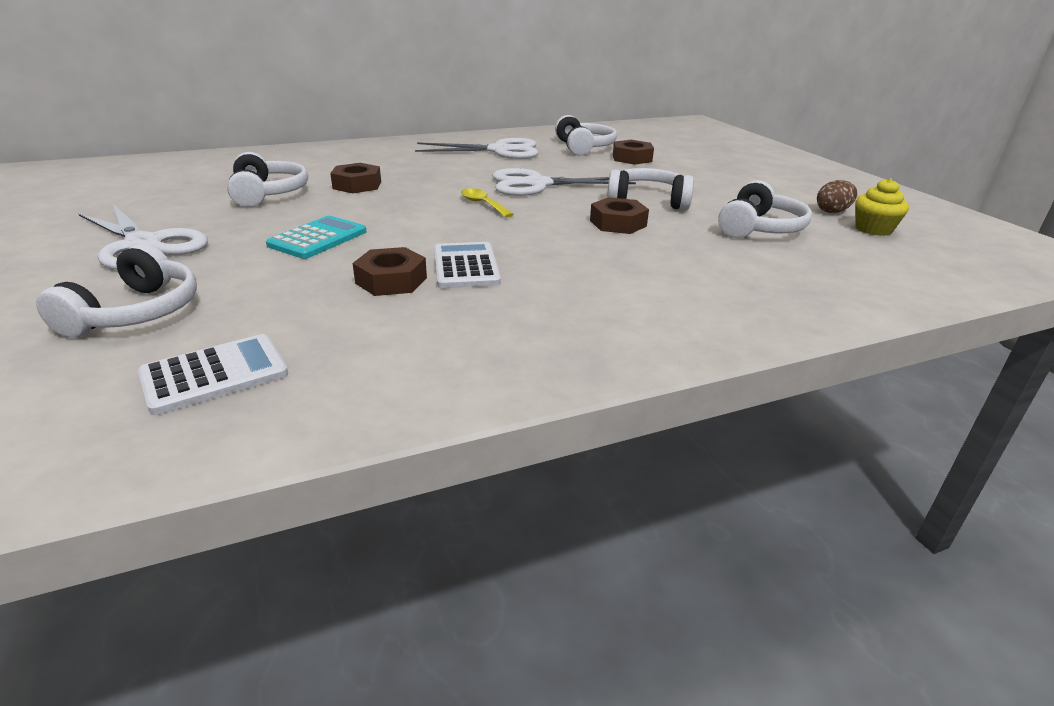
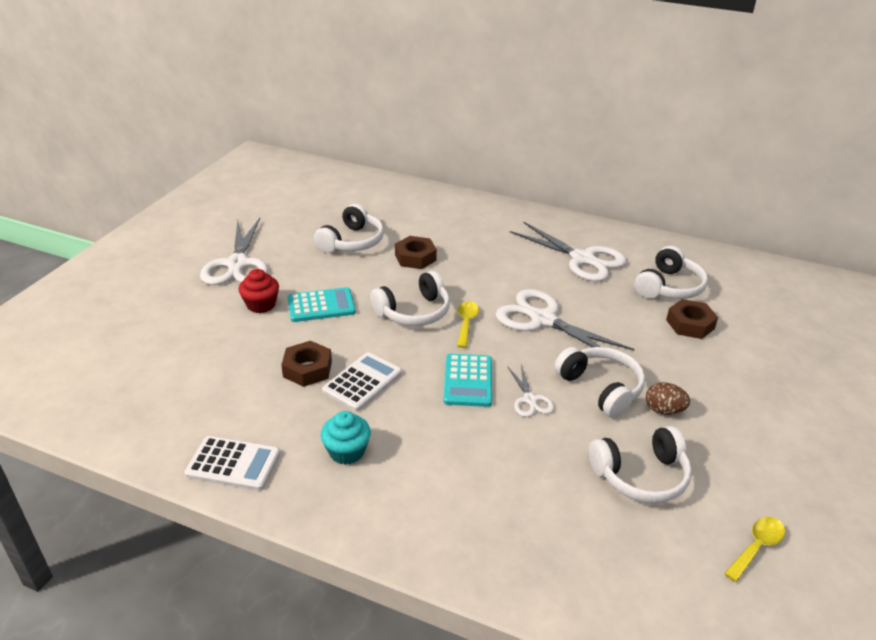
camera: 45 degrees right, 5 degrees up
(136, 312) = (175, 322): white headphones -> white headphones (414, 312)
(214, 374) = (154, 390): white calculator -> white calculator (233, 464)
(240, 260) = (261, 305): none -> red cupcake
(546, 311) = (347, 451): none -> turquoise cupcake
(553, 231) = (468, 381): none -> turquoise calculator
(618, 223) = (530, 400): brown nut -> white scissors
(832, 211) = (762, 502): brown egg -> brown egg (663, 410)
(873, 229) = (756, 547): yellow cupcake -> yellow spoon

